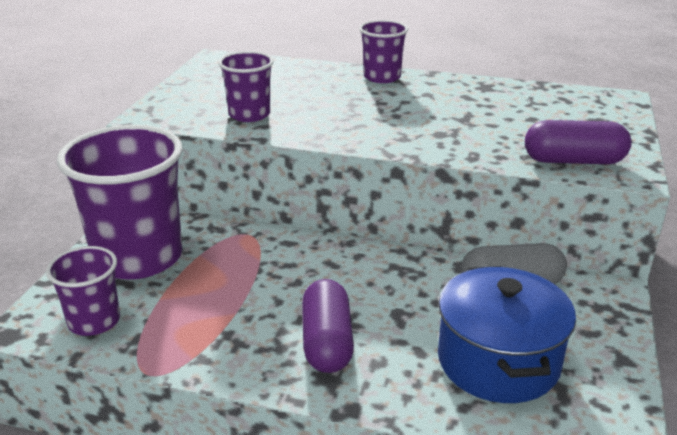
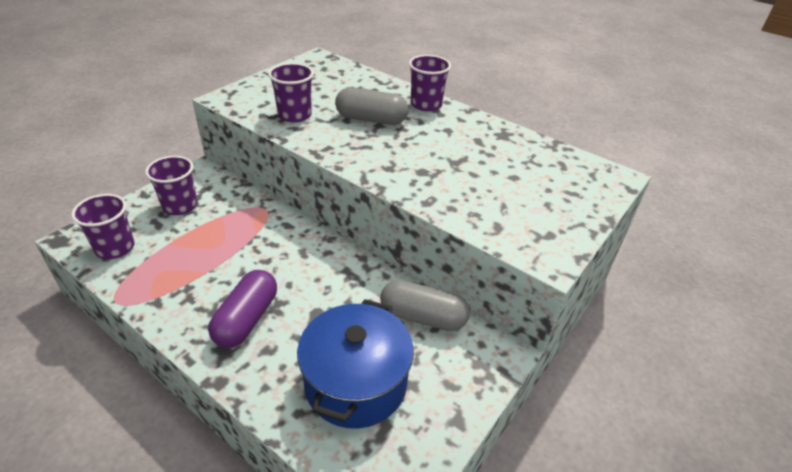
camera: 20 degrees right, 10 degrees up
(138, 257) = (180, 206): purple cup -> purple cup, size x0.52
(338, 101) = (371, 119): none -> grey capsule
(573, 161) = (510, 231): purple capsule -> none

